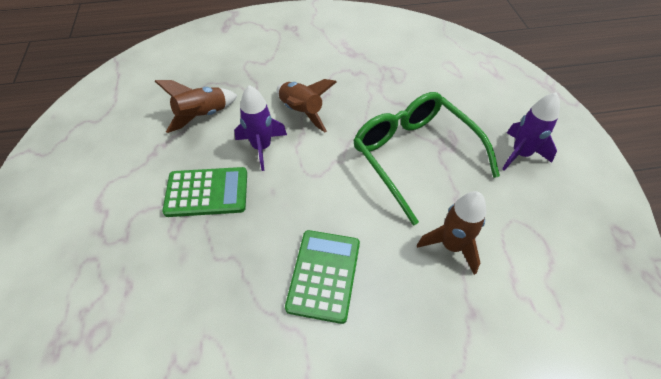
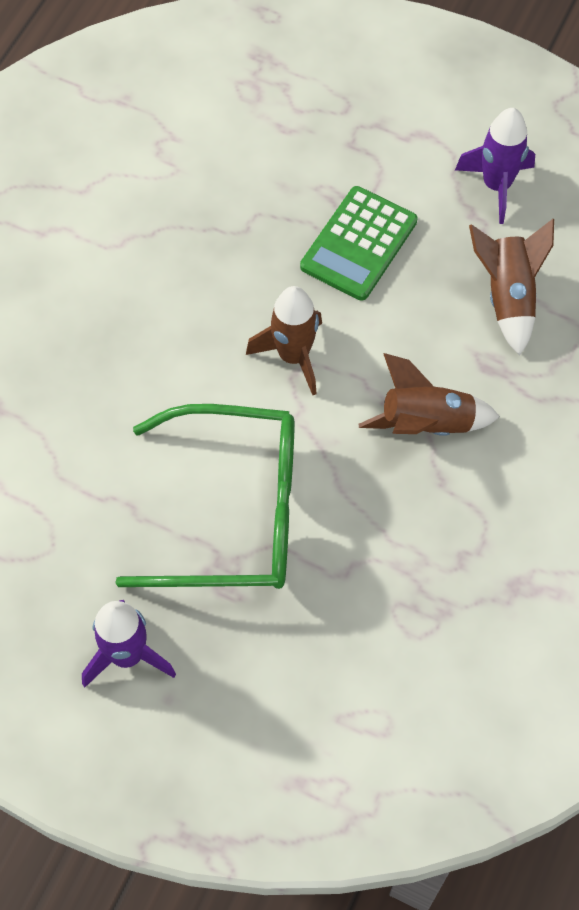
camera: 125 degrees right, 10 degrees up
(261, 147) = (391, 337): purple rocket -> purple rocket (496, 186)
(323, 275) = (154, 301): green calculator -> none
(451, 246) = (80, 450): brown rocket -> brown rocket (293, 356)

